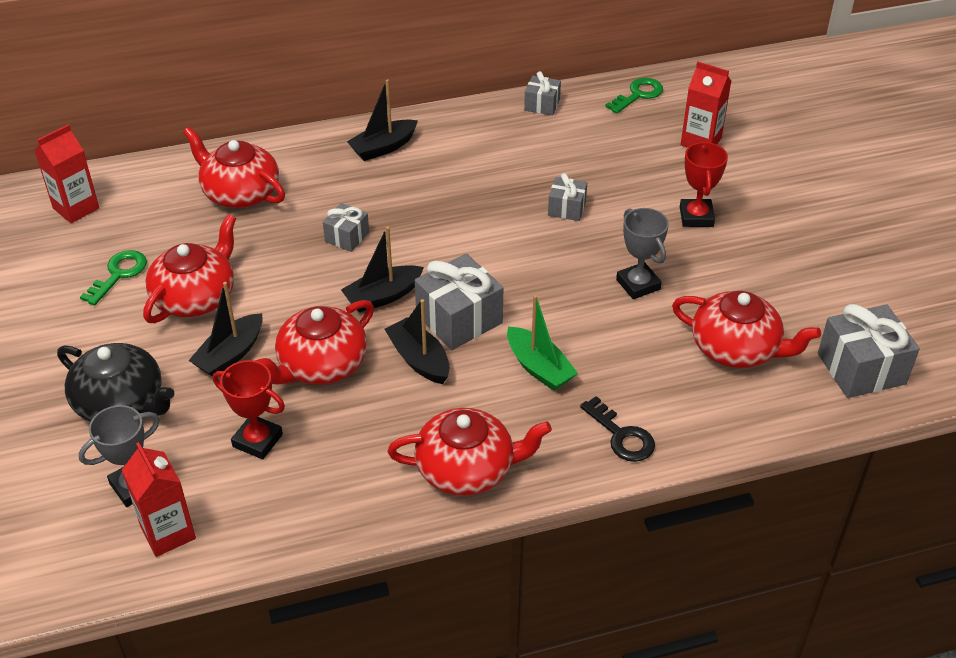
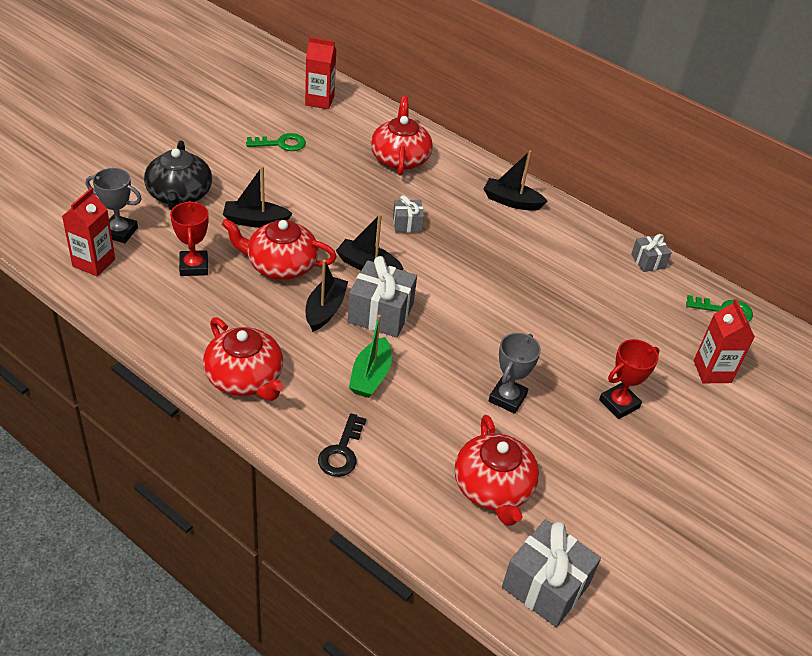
camera: 50 degrees right, 0 degrees up
(195, 297) = (291, 183): red teapot -> none
(566, 208) = (549, 323): grey gift -> none

